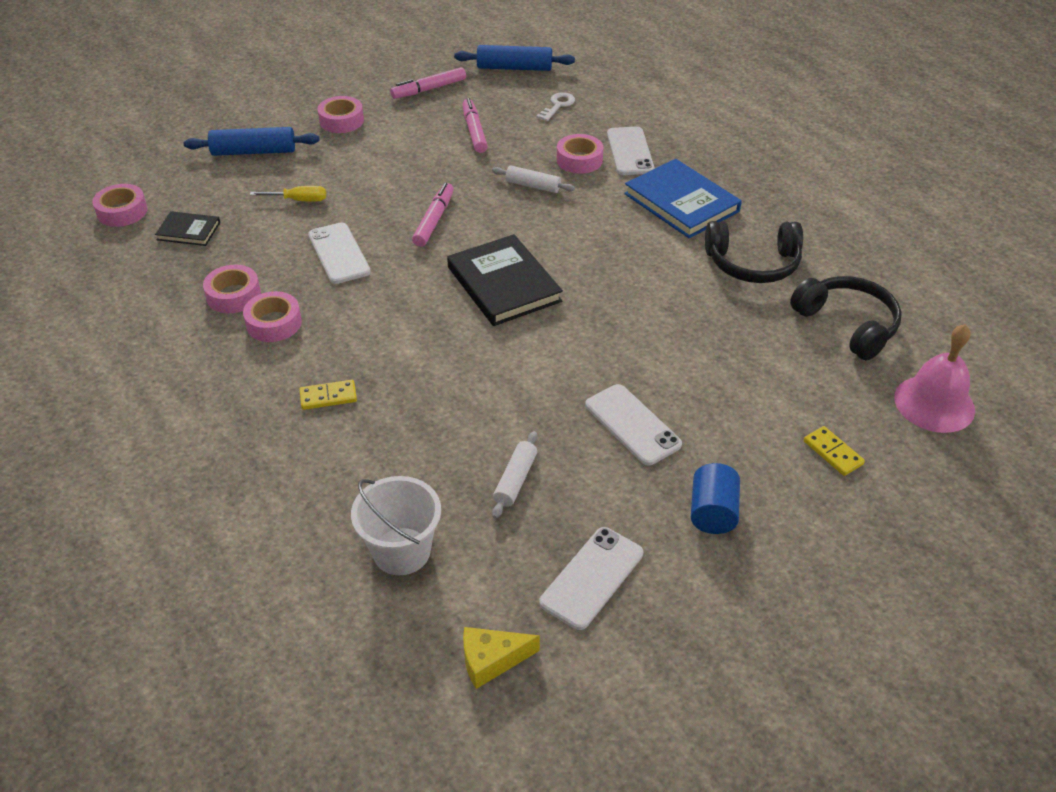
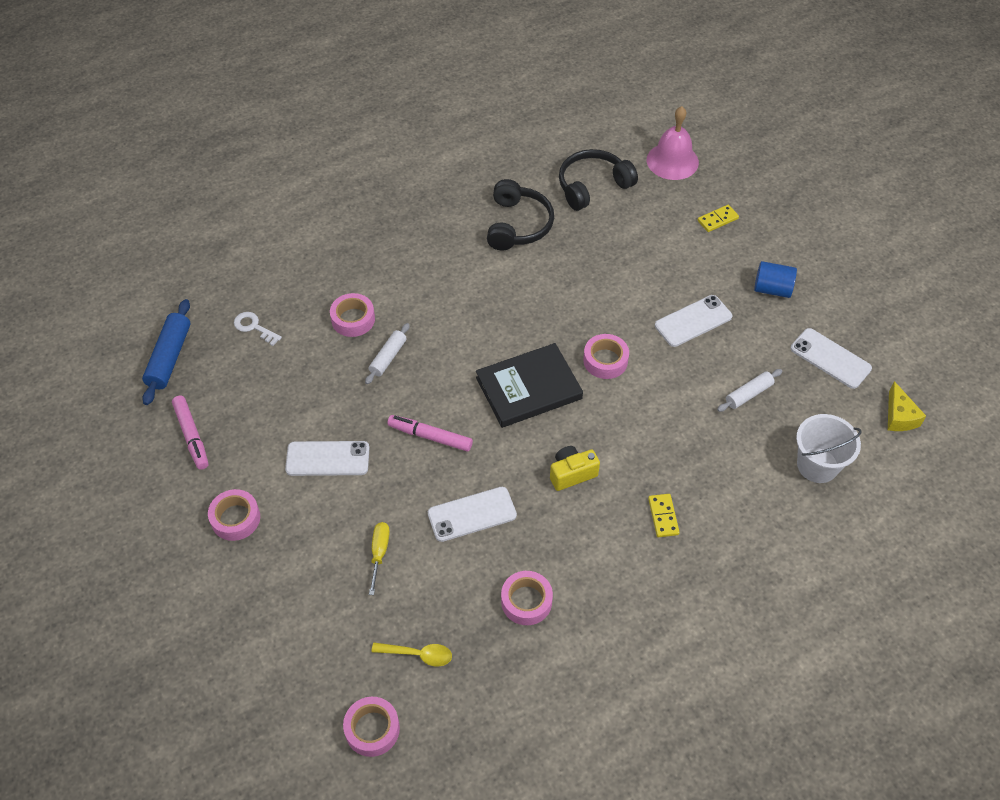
camera: 85 degrees left, 10 degrees up
(188, 231) = (418, 654): black book -> yellow spoon
(254, 152) = (279, 603): blue rolling pin -> none
(274, 323) = (568, 563): pink tape -> pink tape (605, 360)
(388, 322) = (572, 474): none -> yellow camera
(474, 131) = (284, 398): pink marker -> none
(515, 480) = (748, 394): white rolling pin -> white rolling pin turned 60 degrees counterclockwise
(630, 151) = (346, 281): white phone -> white phone (327, 459)
(681, 202) = (431, 256): blue book -> none

